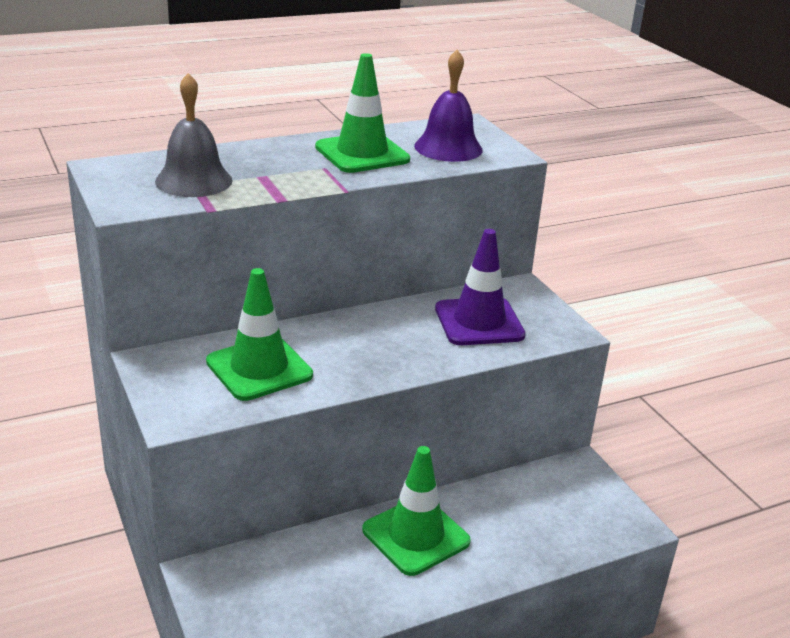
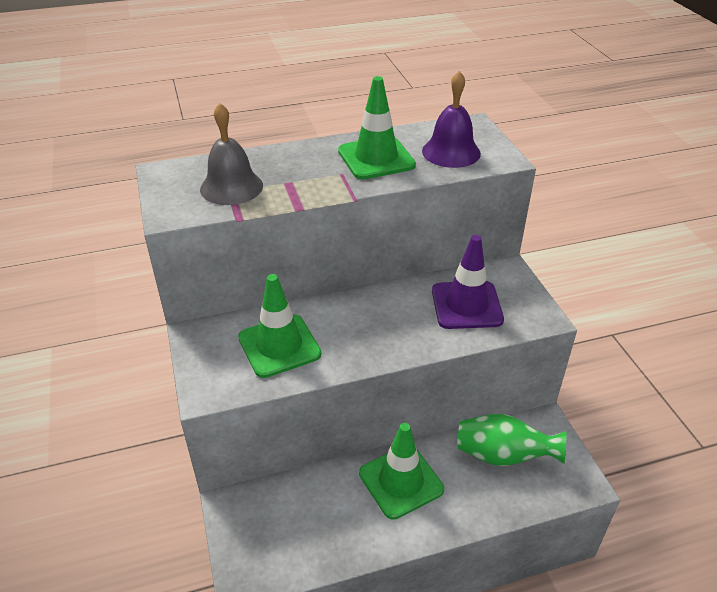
camera: 10 degrees right, 10 degrees up
(536, 502) = (503, 456): none -> green vase

